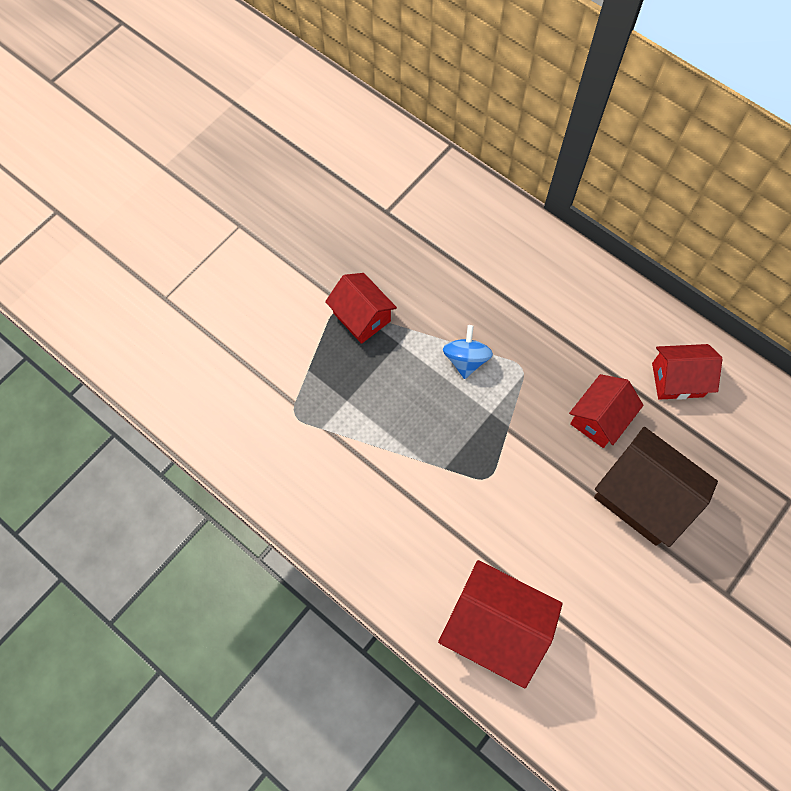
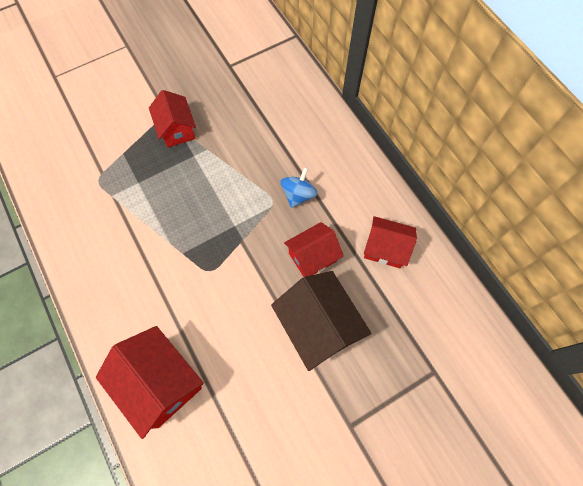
camera: 20 degrees right, 0 degrees up
(466, 359) = (235, 182): blue spinning top -> blue spinning top (298, 195)

